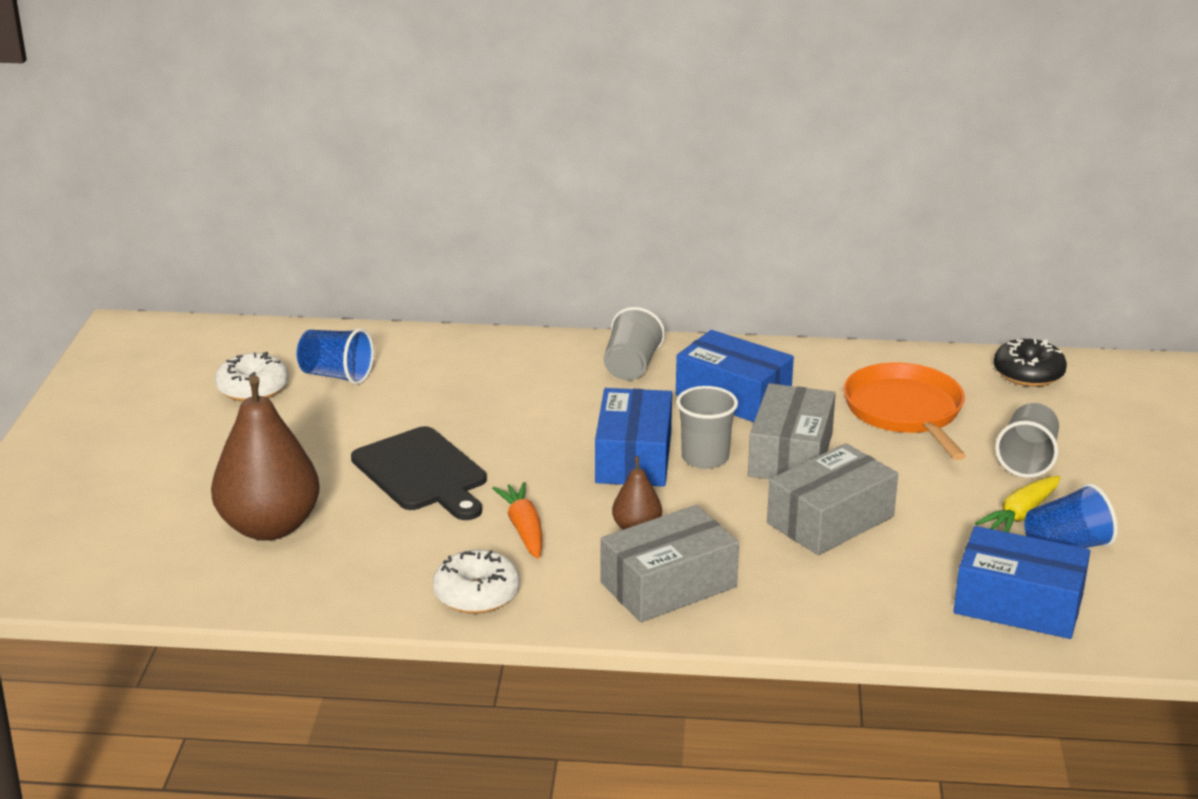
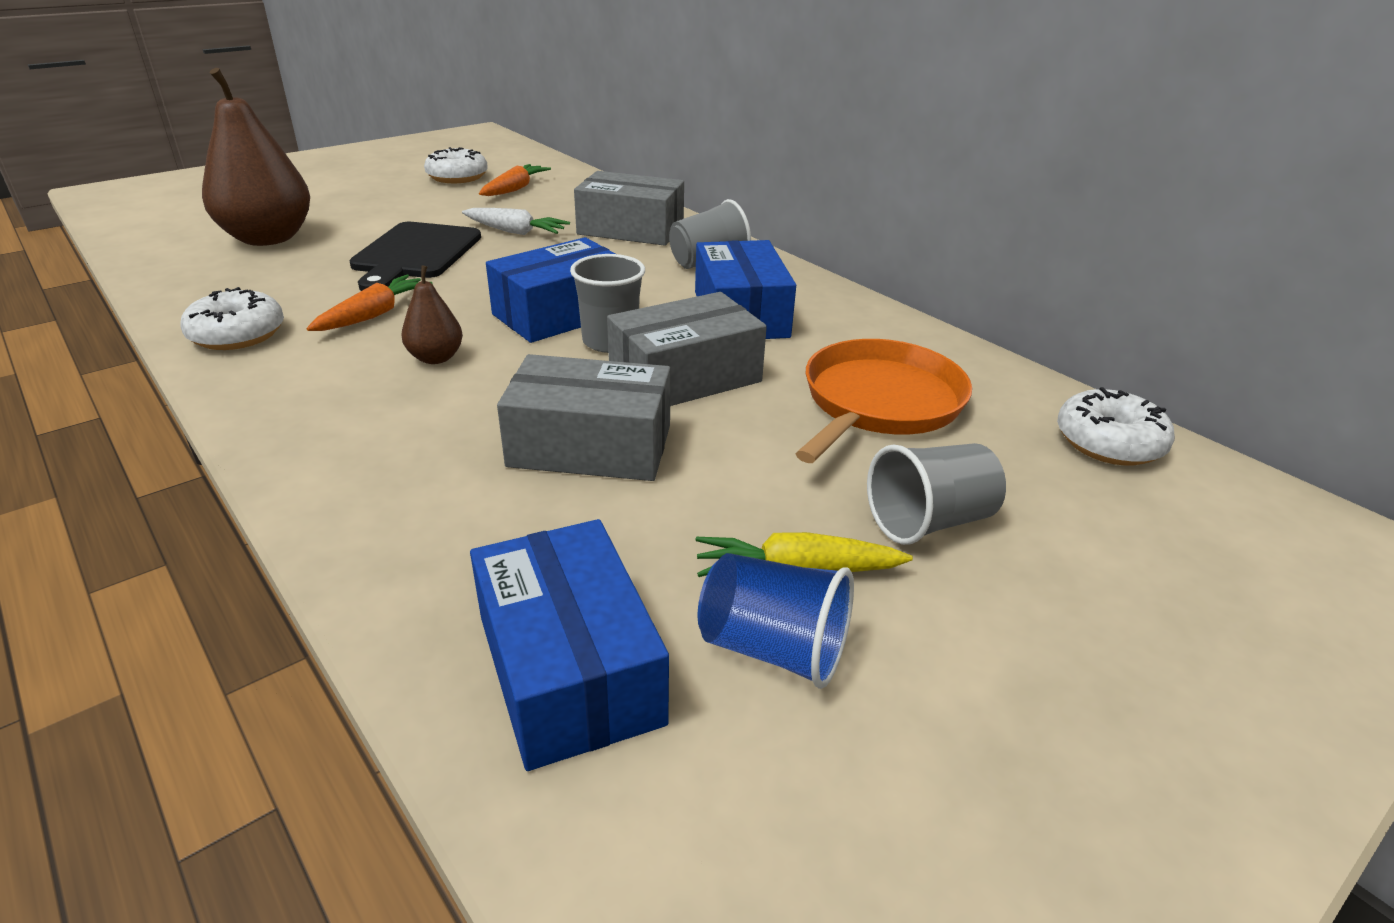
camera: 45 degrees right, 5 degrees up
(336, 375) = (515, 189): blue cup -> orange carrot
(443, 414) = (515, 232): none -> white carrot
(668, 585) = (346, 409): grey box -> grey box (630, 229)
(1028, 374) = (1108, 443): black donut -> white donut

